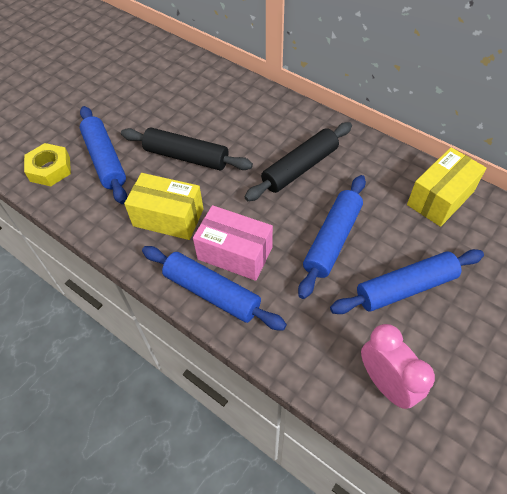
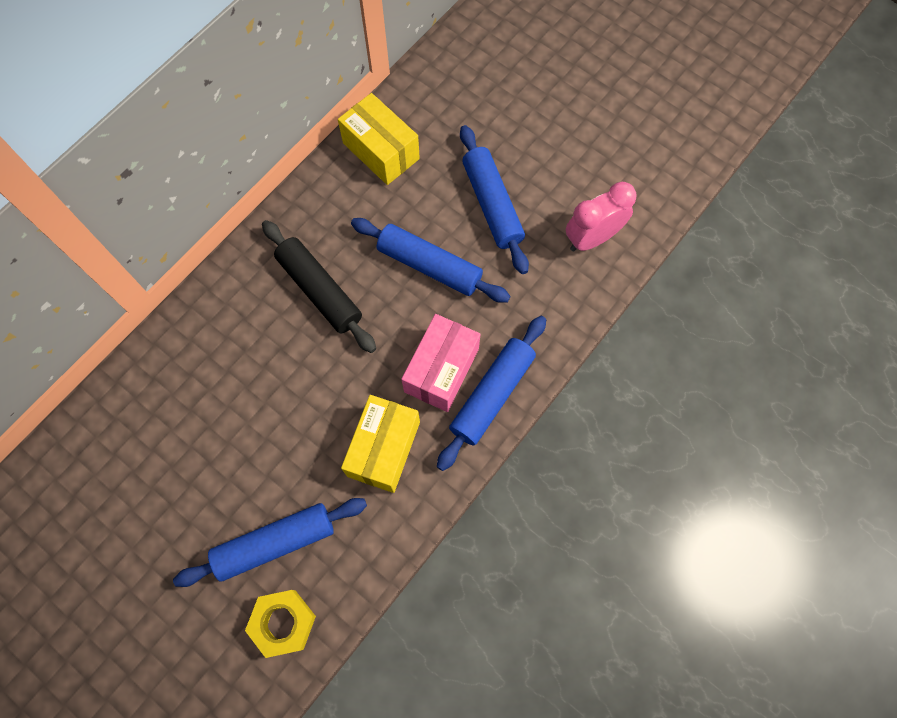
camera: 90 degrees left, 15 degrees up
(186, 157) = (283, 430): black rolling pin -> none

